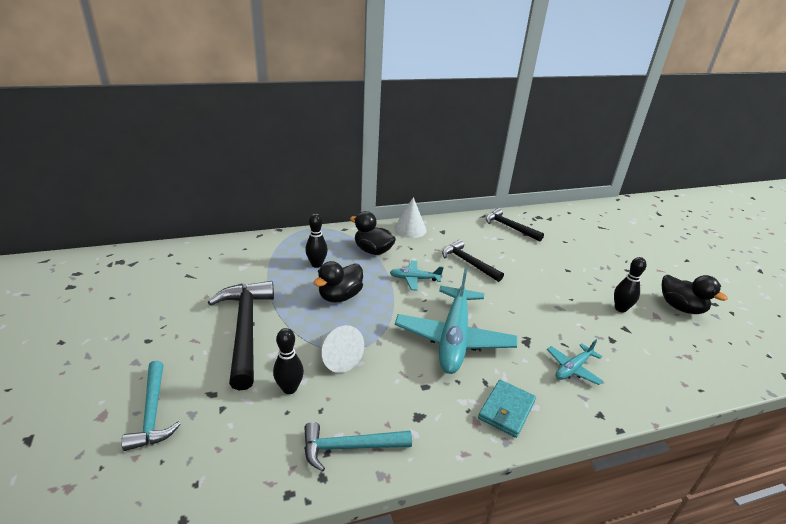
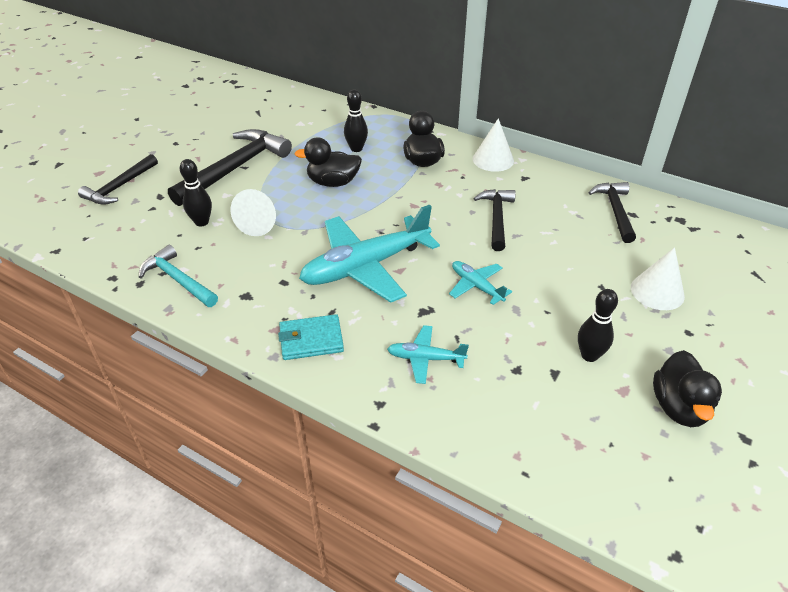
camera: 50 degrees right, 10 degrees up
(153, 413) = (120, 187): turquoise hammer -> black hammer
(414, 279) = (417, 203): turquoise plane -> turquoise plane (476, 286)
(588, 258) = (657, 291): none -> white cone

